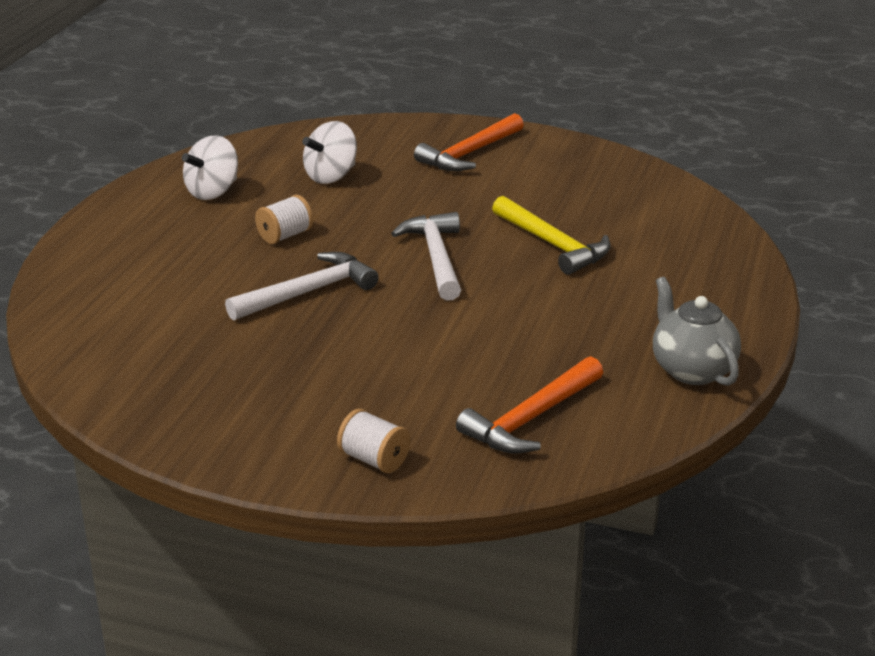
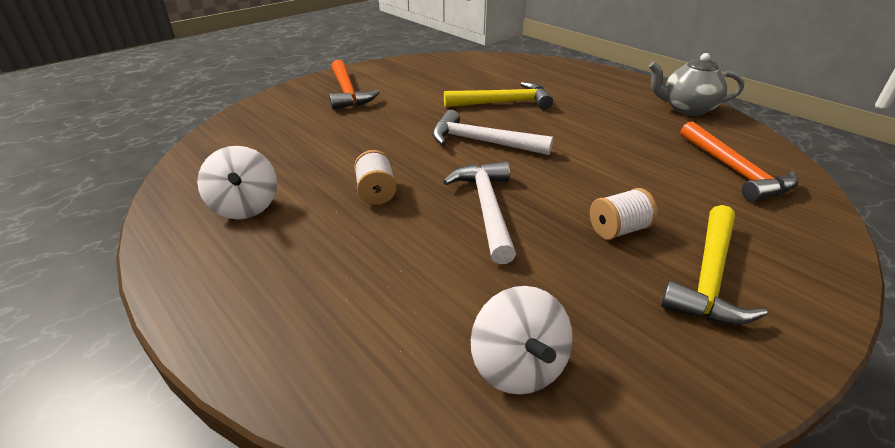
camera: 60 degrees left, 5 degrees up
(296, 418) = (709, 276): none -> yellow hammer
(331, 176) = (304, 146): white spinning top -> white spinning top (518, 366)
(374, 460) = (788, 253): white spool -> white spool (618, 230)

